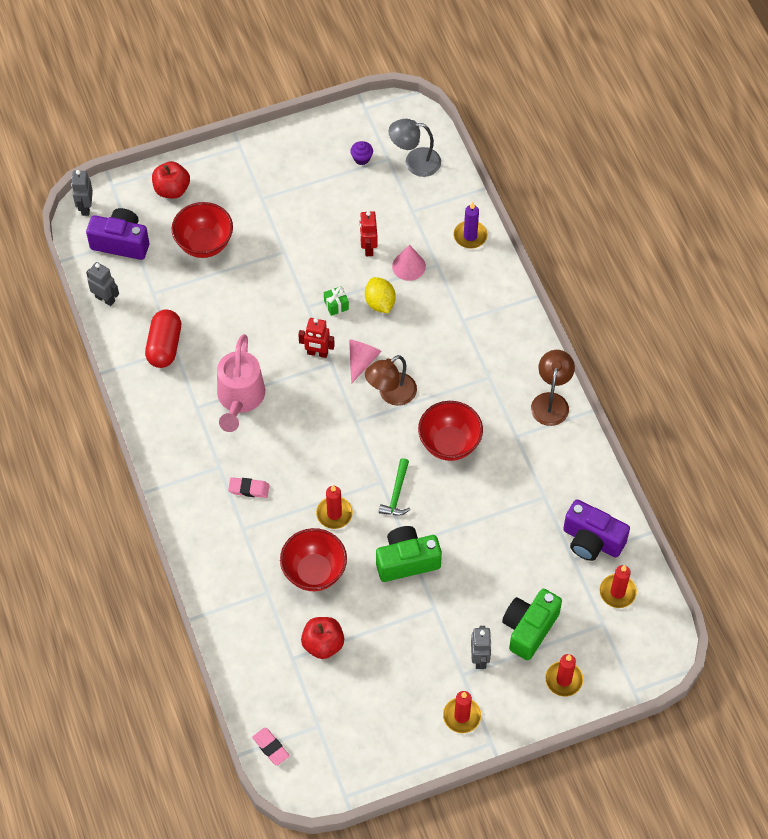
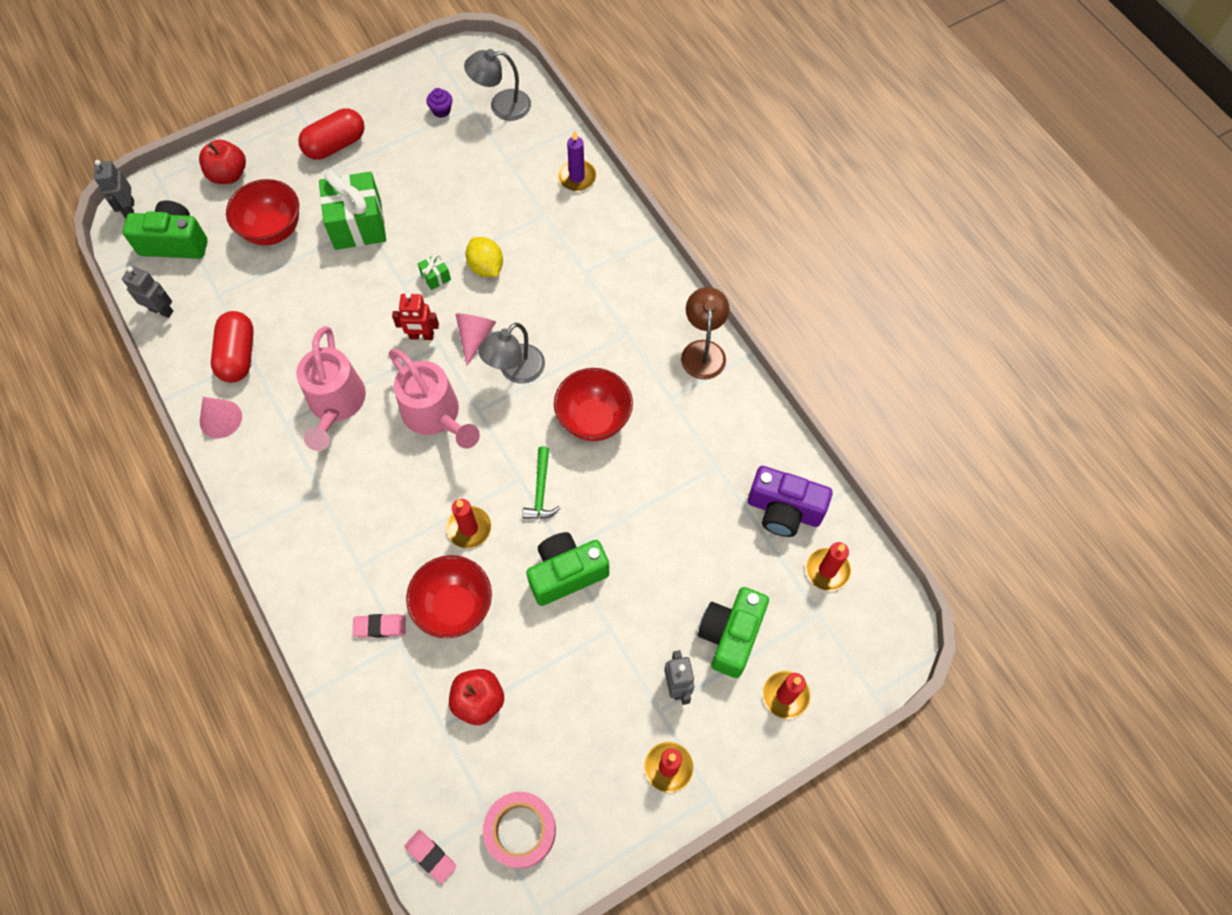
camera: 10 degrees left, 5 degrees up
(121, 242) = (175, 242): purple camera -> green camera
(249, 489) = (360, 514): pink eraser -> pink eraser (380, 627)
(266, 176) = (335, 145): none -> red capsule
(276, 250) = (358, 224): none -> green gift
(320, 420) = (435, 416): none -> pink watering can
(341, 741) = (520, 830): none -> pink tape
(368, 248) = (463, 207): red robot -> none
(391, 394) = (515, 371): brown lamp -> grey lamp
(408, 266) = (513, 221): pink cone -> pink cone (220, 419)

